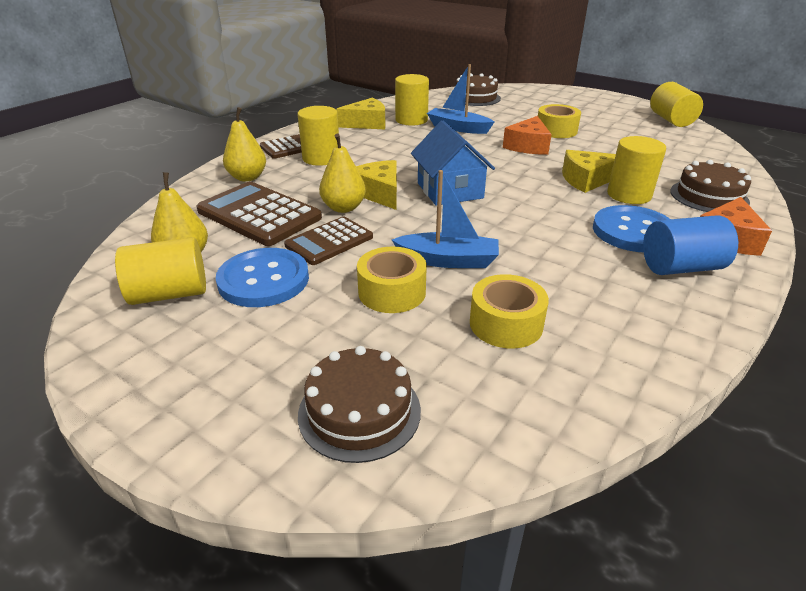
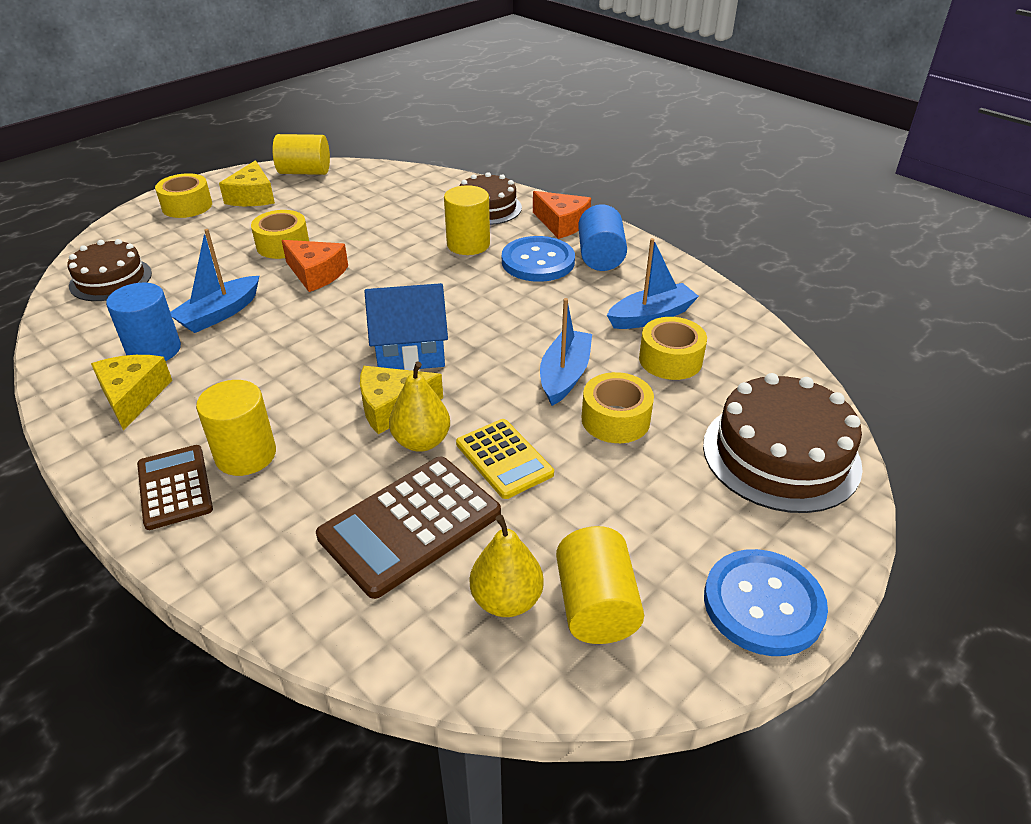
camera: 80 degrees left, 5 degrees up
(247, 177) = (274, 542): yellow pear -> none
(263, 280) = (578, 517): blue button -> blue button (763, 604)
(329, 241) = (504, 459): brown calculator -> yellow calculator
(359, 411) = (780, 455): brown cake -> brown cake, size x1.53
(411, 120) = (154, 350): yellow cylinder -> blue cylinder
(577, 98) = (187, 206): none -> yellow tape
(583, 308) = (651, 316): none -> blue boat
(586, 180) = (426, 258): yellow cheese -> yellow cheese (252, 197)

